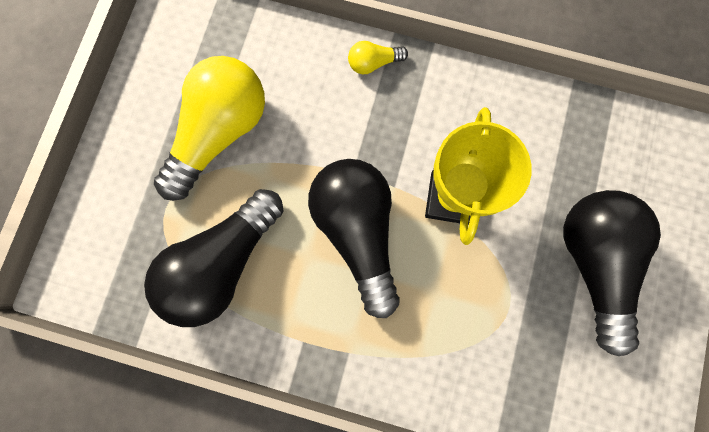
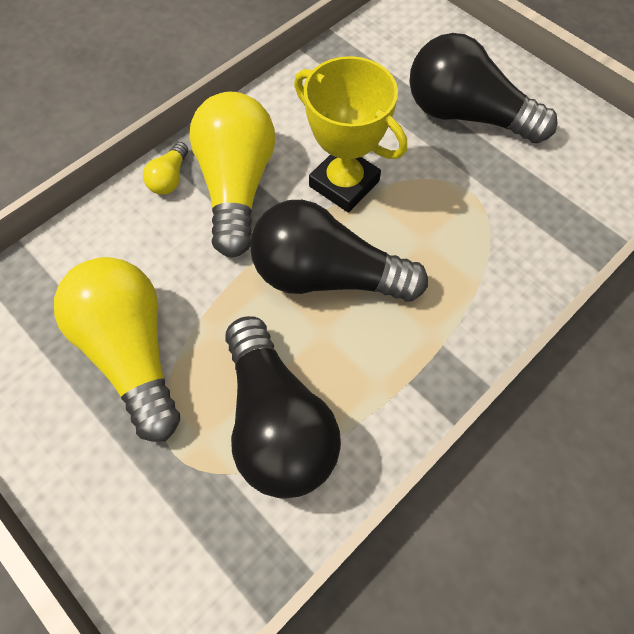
camera: 60 degrees left, 15 degrees down
(397, 117) = (237, 186): none -> yellow light bulb

